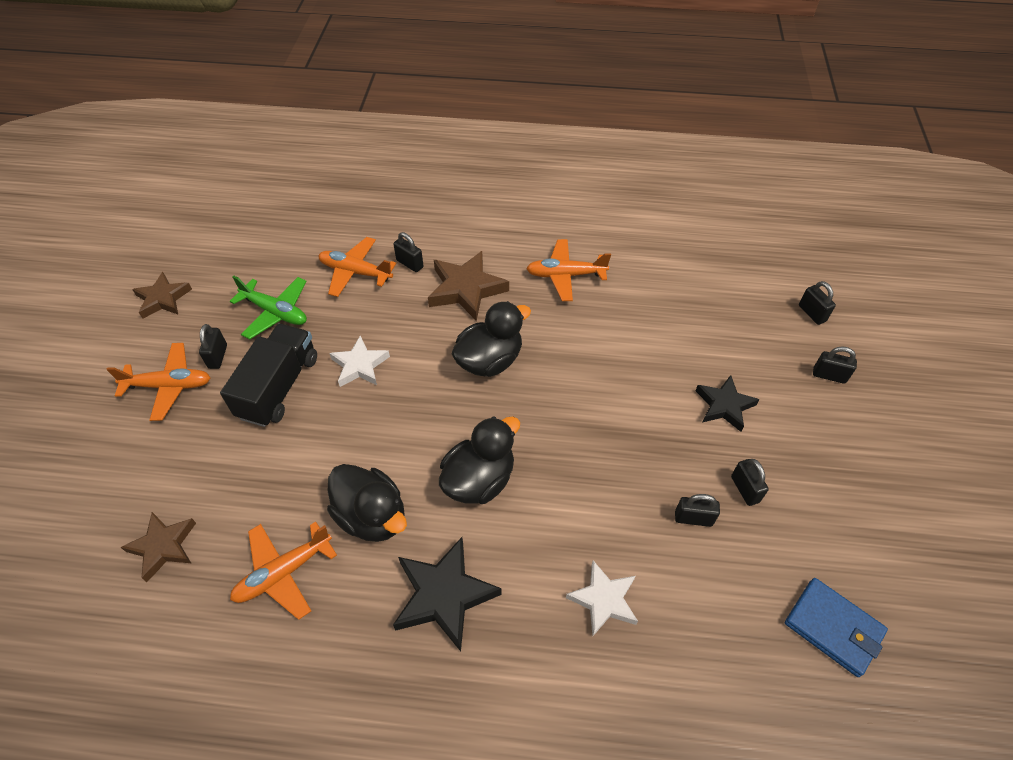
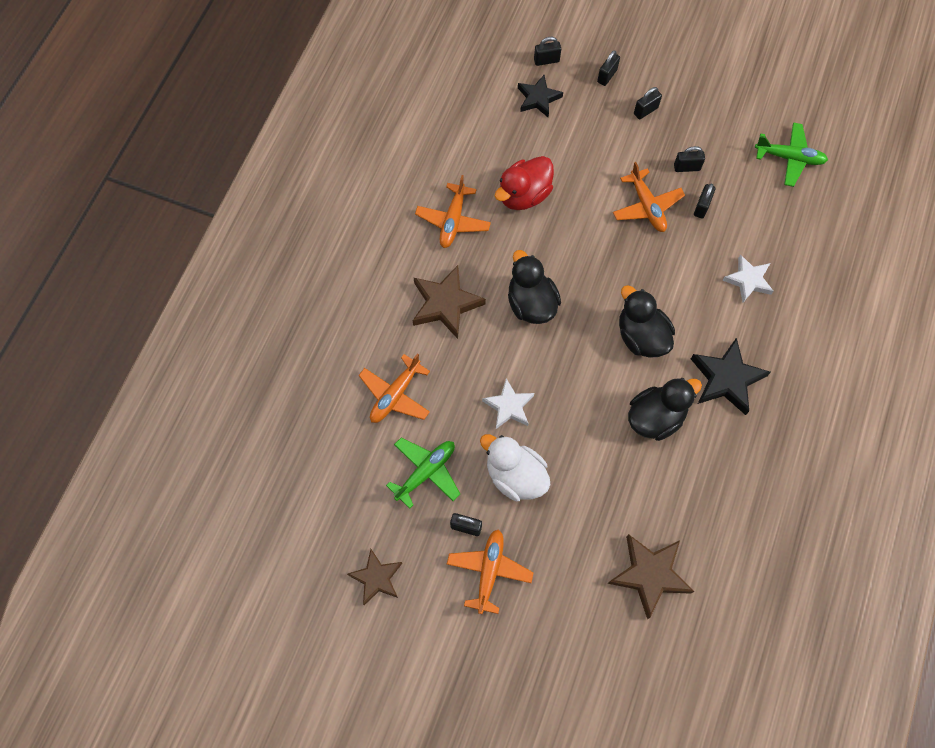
camera: 75 degrees left, 15 degrees up
(163, 546) = (649, 574): brown star -> brown star, size x1.50
(279, 387) = (515, 476): black truck -> white duck
(283, 572) = (688, 485): orange plane -> orange plane (646, 206)
(410, 264) = (399, 345): black padlock -> black padlock (645, 111)
(623, 327) = (524, 195): none -> red duck
(724, 405) = (616, 153): black star -> black star (538, 98)
(833, 628) = (789, 158): blue wallet -> green plane

